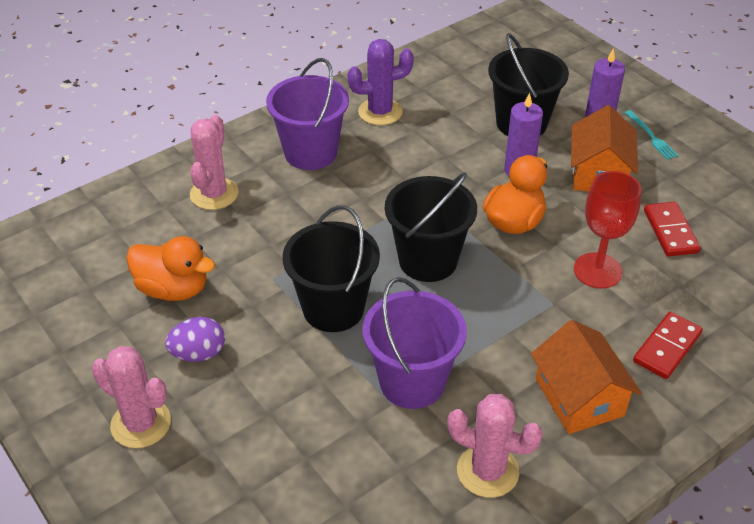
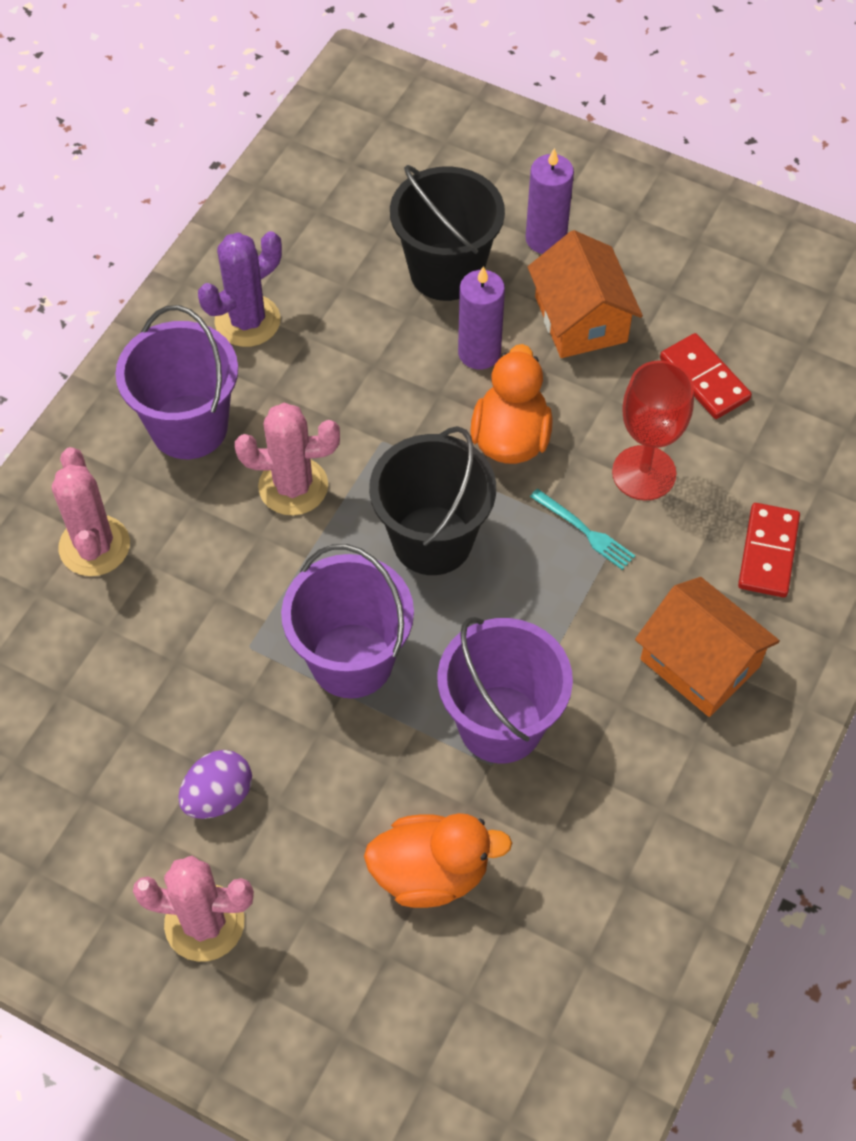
camera: 25 degrees left, 15 degrees up
(173, 289) = (128, 716): orange duck -> orange duck (431, 873)
(333, 309) = (351, 660): black bucket -> purple bucket
(487, 471) = (642, 804): pink cactus -> pink cactus (293, 486)
(651, 136) = (620, 233): turquoise fork -> turquoise fork (584, 531)

